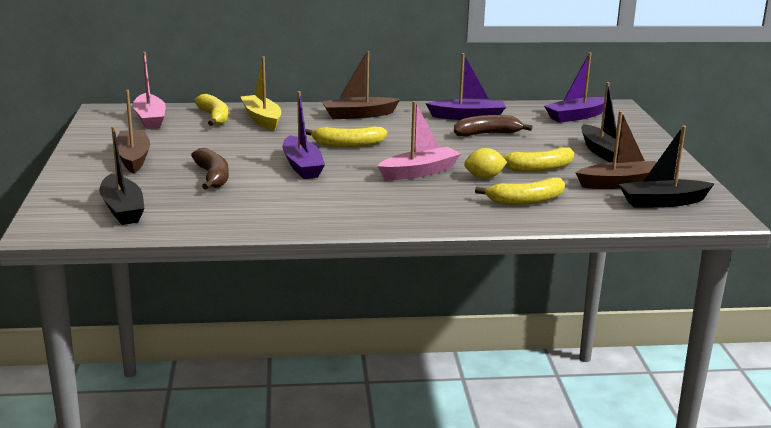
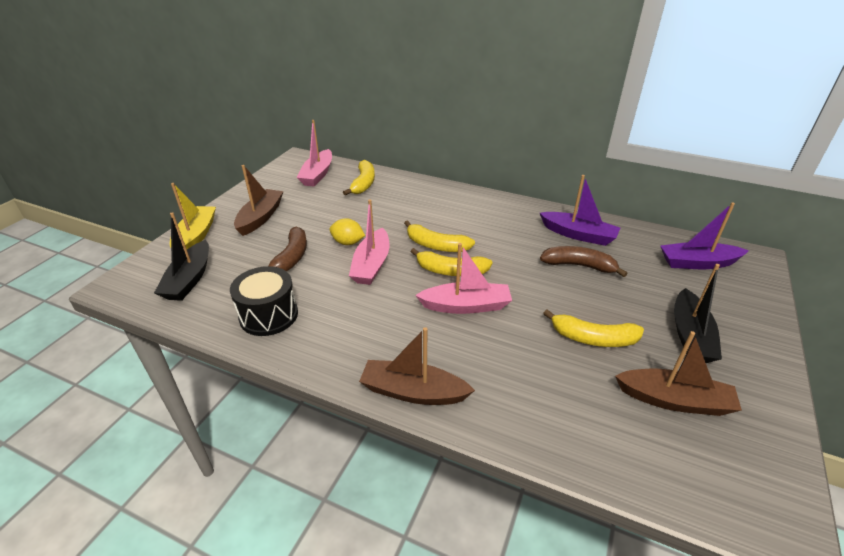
camera: 30 degrees right, 15 degrees up
(245, 212) = (269, 315): none -> black drum
(262, 119) = (397, 194): yellow boat -> yellow boat (196, 237)
(302, 166) = (371, 265): purple boat -> pink boat
(358, 115) = (479, 208): brown boat -> brown boat (413, 392)
(484, 177) = (523, 335): yellow lemon -> yellow lemon (348, 242)
(526, 201) = (538, 393): yellow banana -> yellow banana (451, 271)
(663, 202) = (709, 460): black boat -> none

